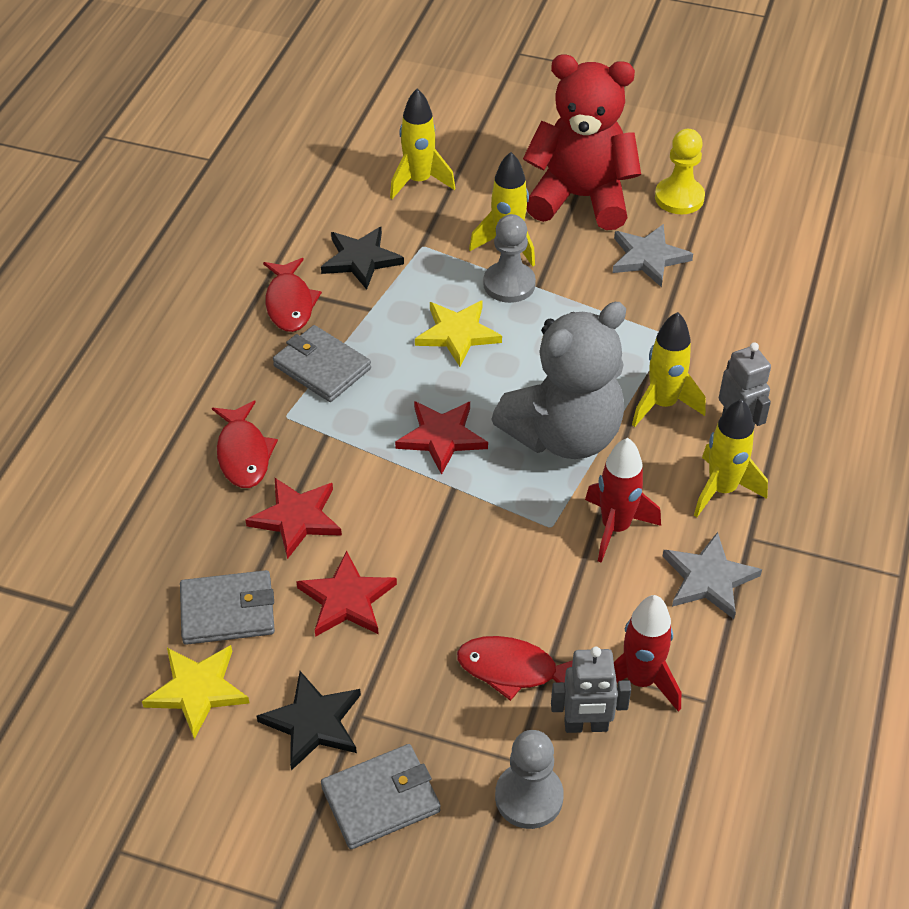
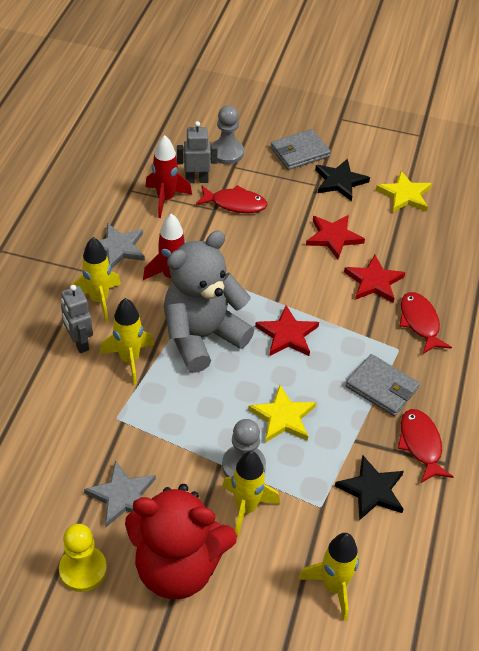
camera: 175 degrees right, 0 degrees up
(227, 611) = (400, 231): grey wallet -> none

